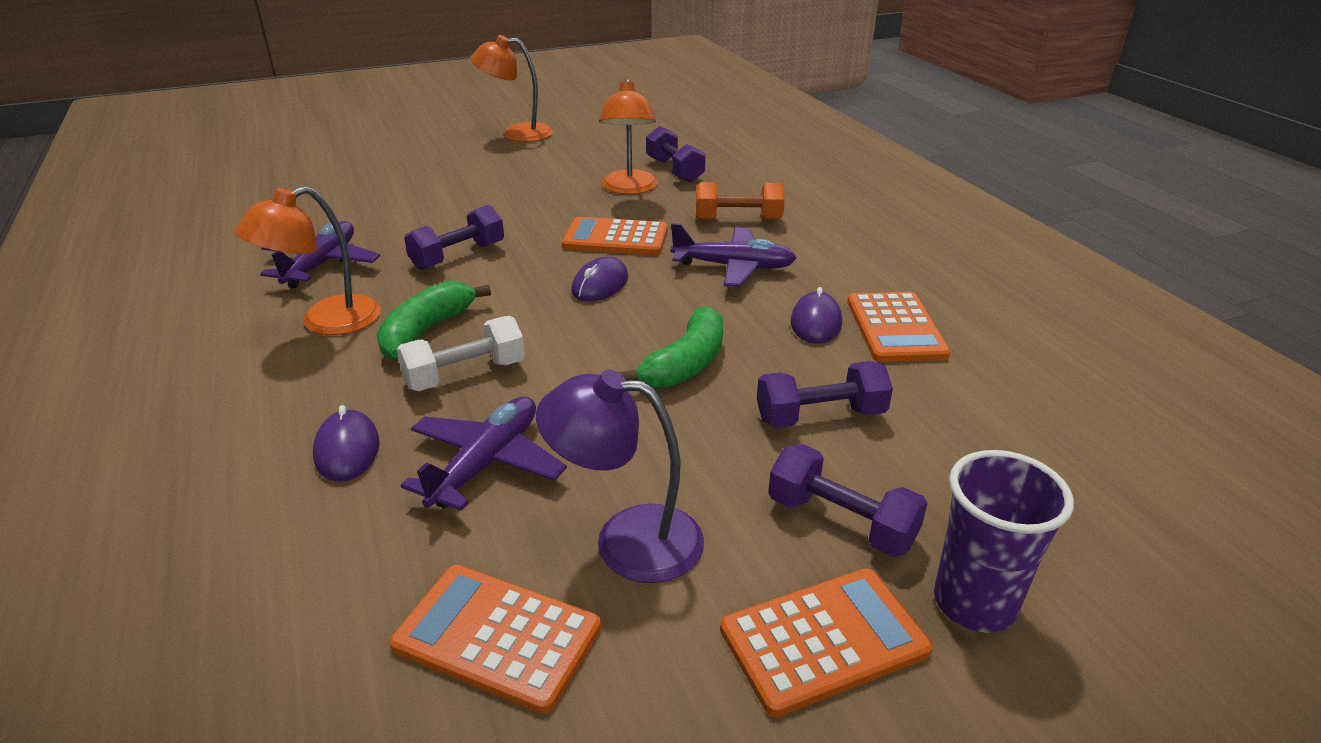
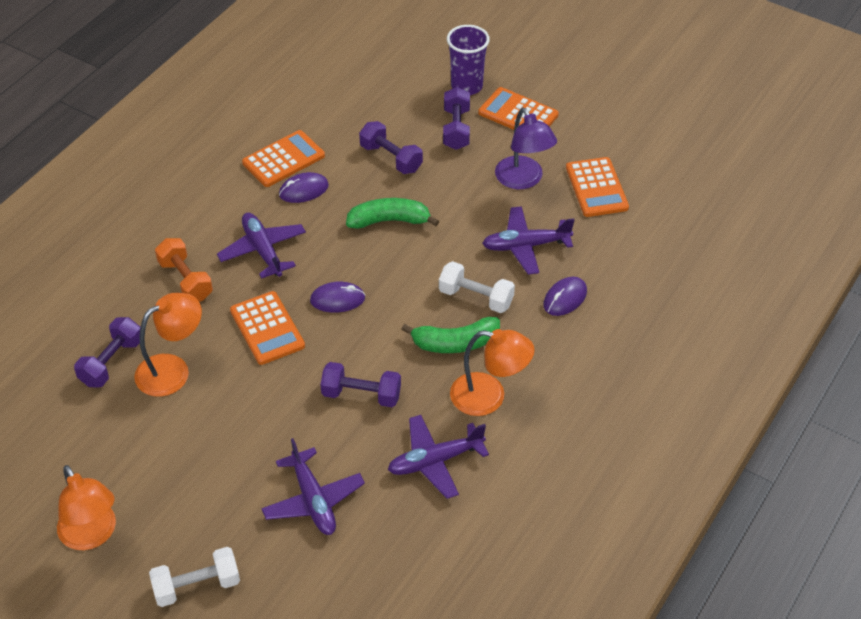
camera: 125 degrees left, 15 degrees up
(396, 203) = (313, 500): none -> purple plane
(412, 151) = (197, 586): none -> white dumbbell

